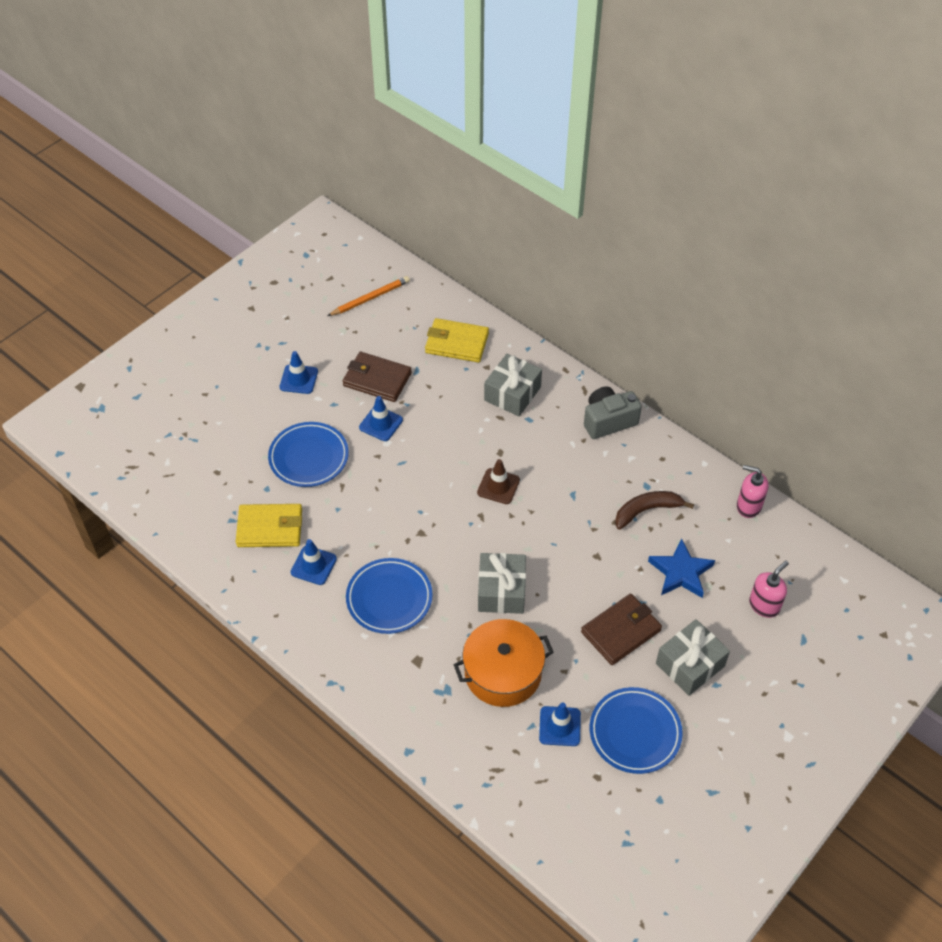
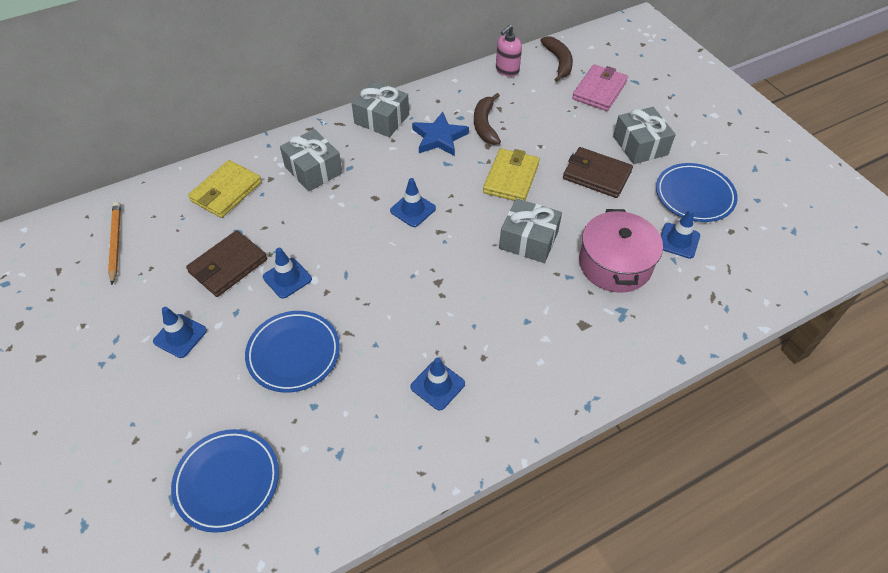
camera: 70 degrees left, 0 degrees up
(270, 528) = (369, 416): yellow wallet -> yellow wallet (511, 178)
(389, 598) = (504, 328): blue plate -> blue plate (227, 481)
(498, 486) = (413, 209): brown traffic cone -> blue traffic cone
(503, 673) = (615, 264): orange pot -> pink pot
(608, 421) = (381, 119): grey camera -> grey gift
(621, 631) = (596, 175): brown wallet -> brown wallet turned 45 degrees counterclockwise
(681, 572) = (553, 124): blue star -> blue star (439, 138)
(764, 605) = (599, 90): pink soap dispenser -> pink wallet
(793, 553) = (559, 62): none -> brown banana

